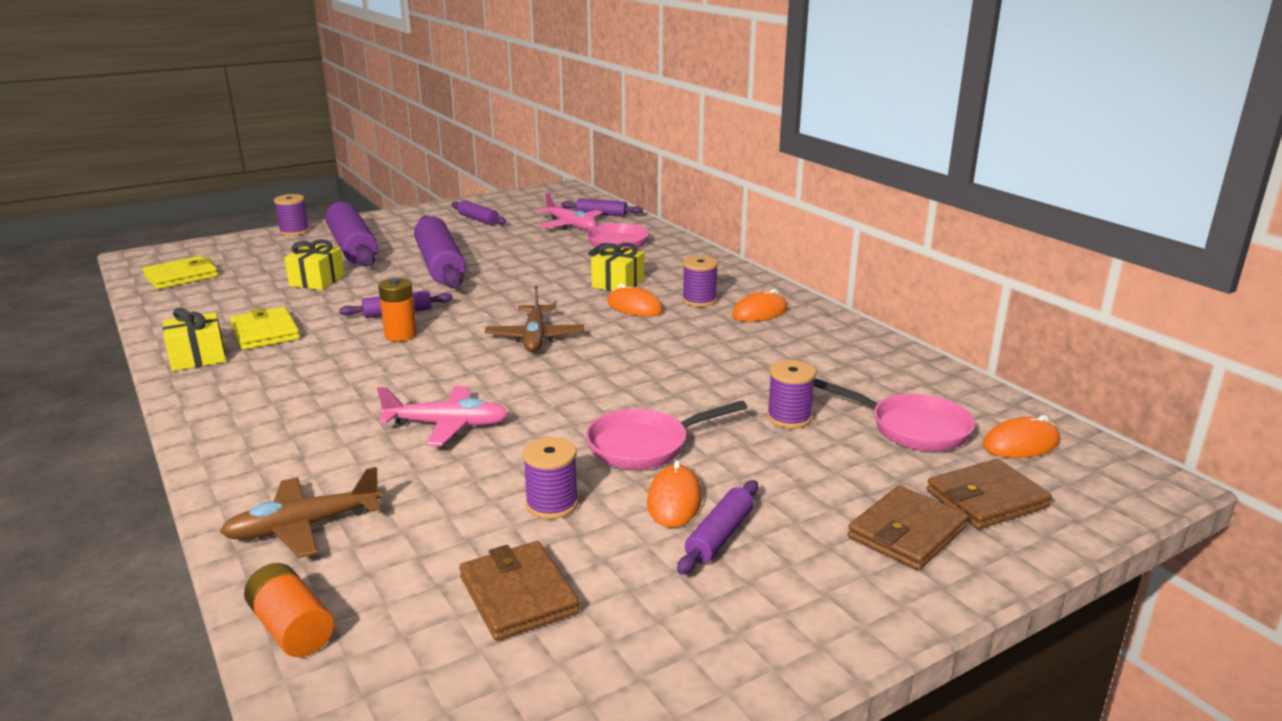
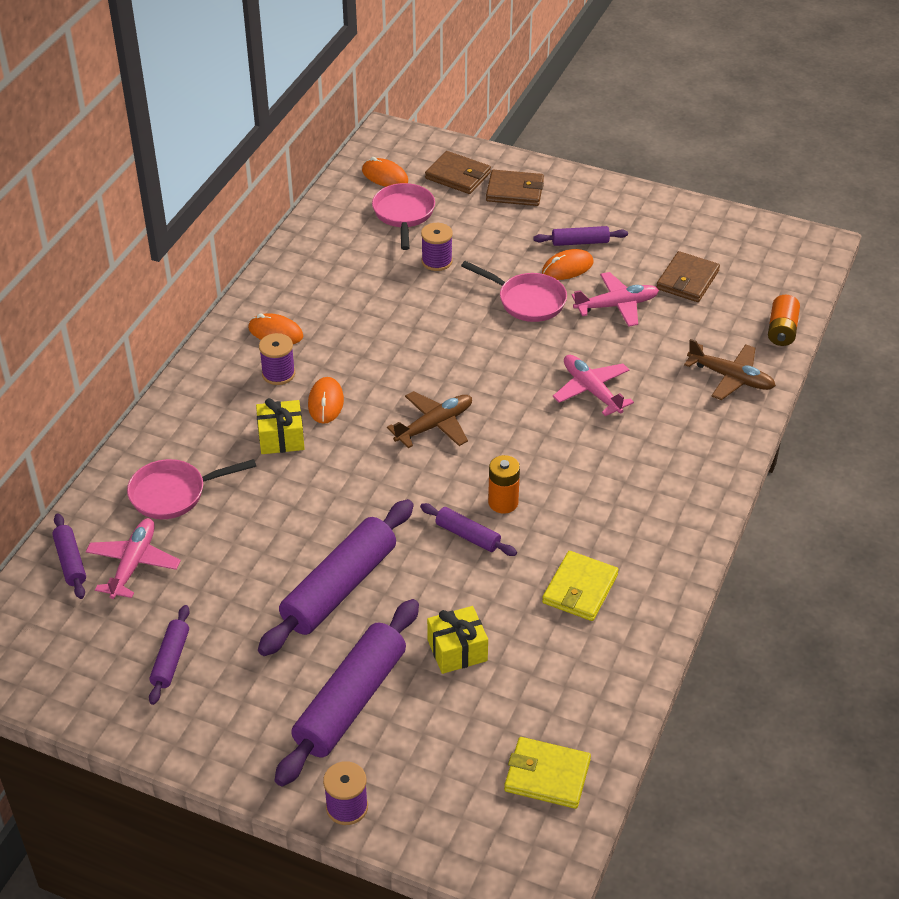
camera: 125 degrees left, 20 degrees up
(198, 357) = (652, 591): yellow gift -> none
(552, 504) = (616, 305): purple spool -> pink plane

